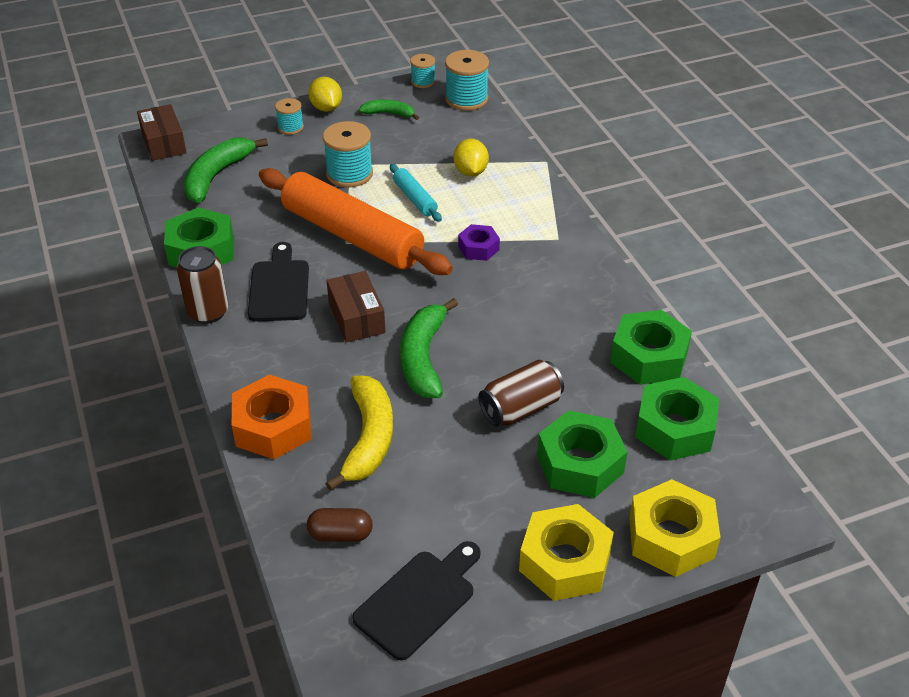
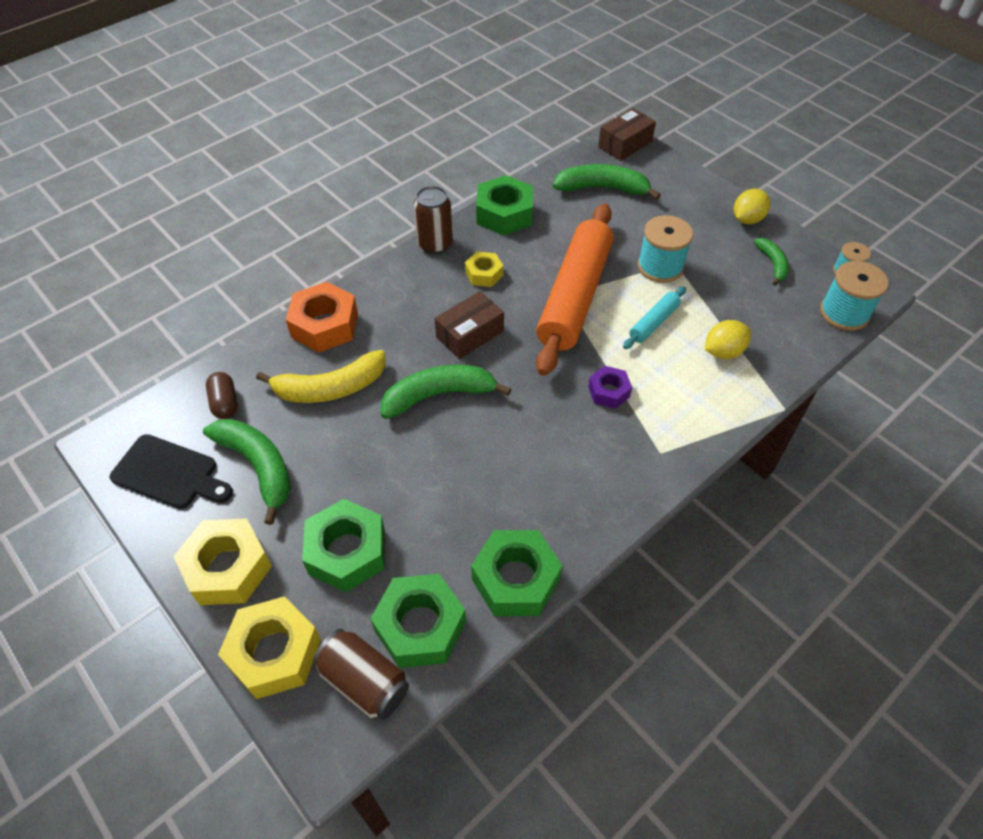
camera: 70 degrees right, 10 degrees up
(279, 287) = (484, 274): black cutting board -> yellow nut
(290, 127) = (700, 207): turquoise spool -> none
(447, 517) = (258, 467): none -> green banana
(520, 408) = (402, 485): brown can -> brown can (364, 682)

